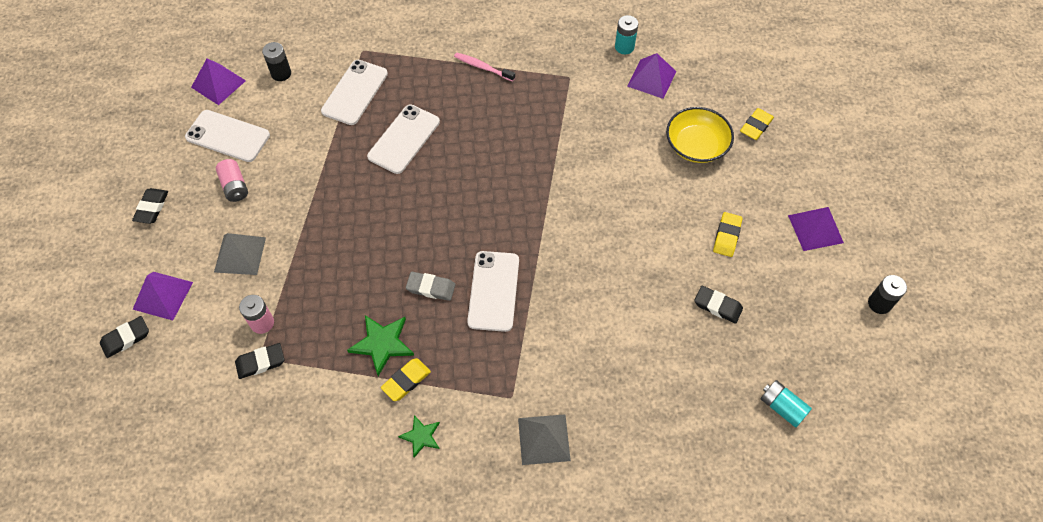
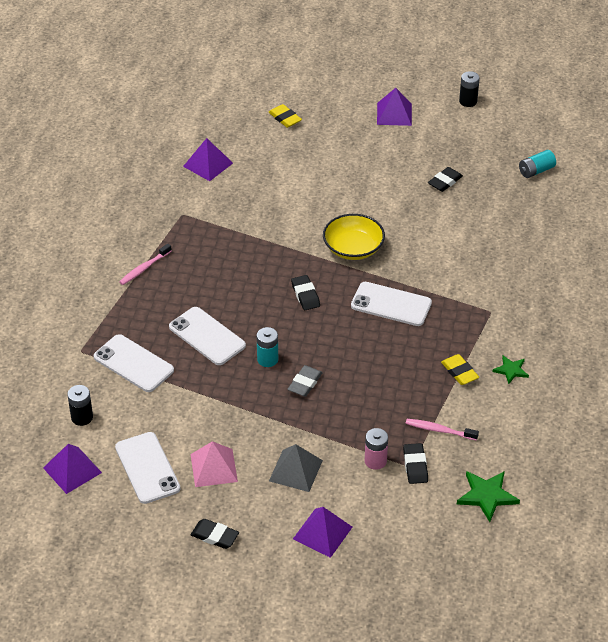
camera: 75 degrees left, 15 degrees down
(126, 338) = (361, 564): black eraser -> black eraser (305, 295)
(228, 136) = (147, 468): white phone -> white phone turned 60 degrees counterclockwise
(235, 186) = (214, 467): pink battery -> pink pyramid
(315, 376) = (439, 430): none -> pink toothbrush
(382, 344) = (420, 382): green star -> green star (487, 496)
(431, 288) = (375, 343): grey eraser -> grey eraser (305, 383)
(544, 439) = (530, 300): grey pyramid -> none
(624, 47) = (164, 172): turquoise battery -> turquoise battery (267, 359)
(696, 145) = (290, 156): yellow bowl -> yellow bowl (353, 248)
(727, 236) = (384, 161): yellow eraser -> none

